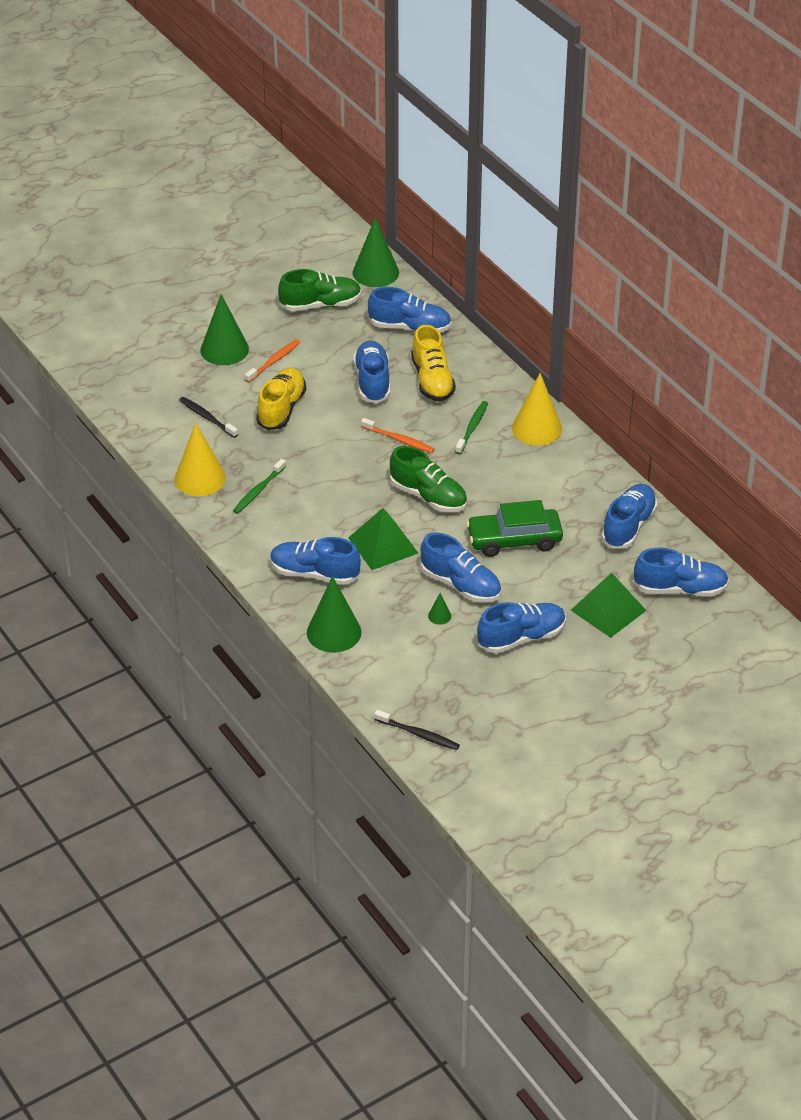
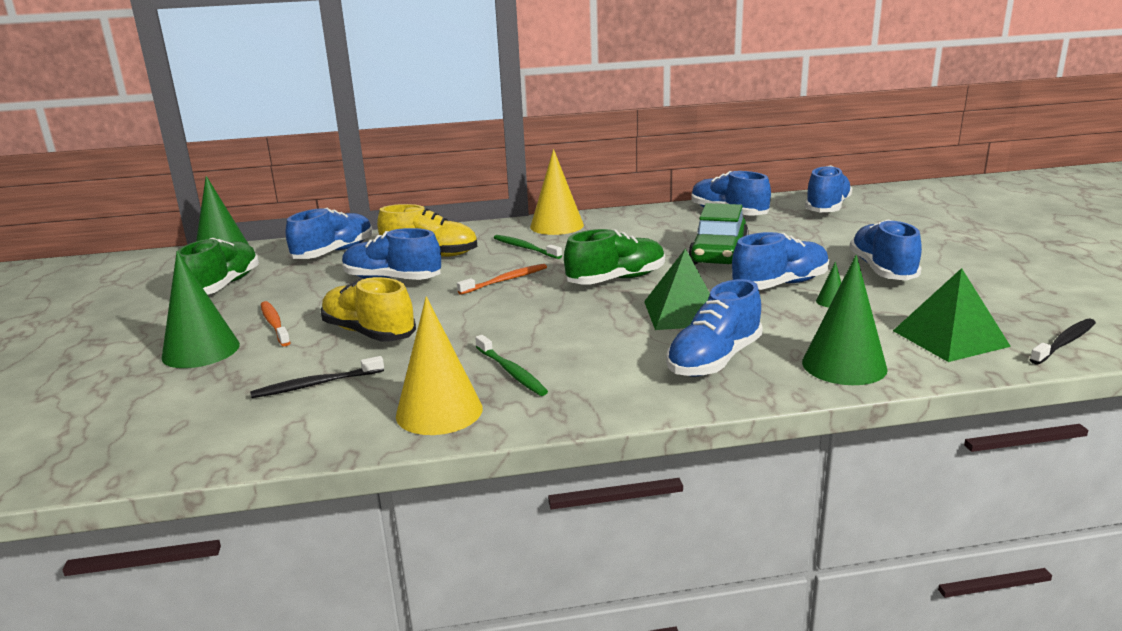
camera: 65 degrees left, 20 degrees down
(608, 610) = (847, 233): green pyramid -> green pyramid (950, 338)

